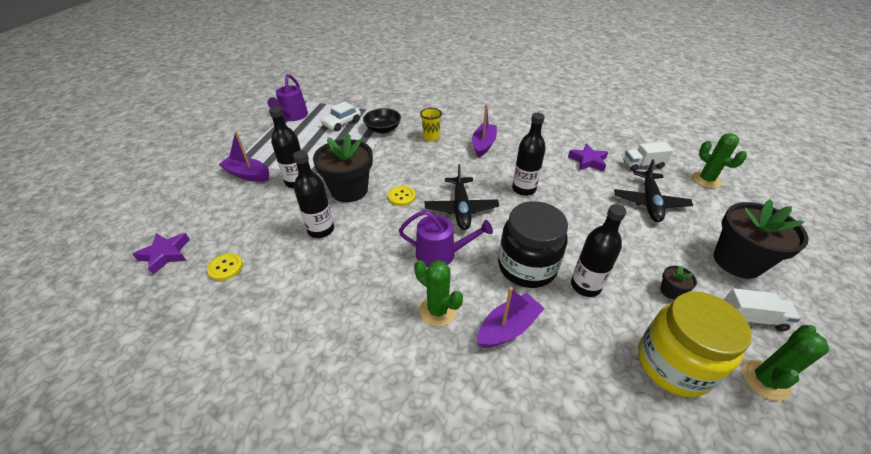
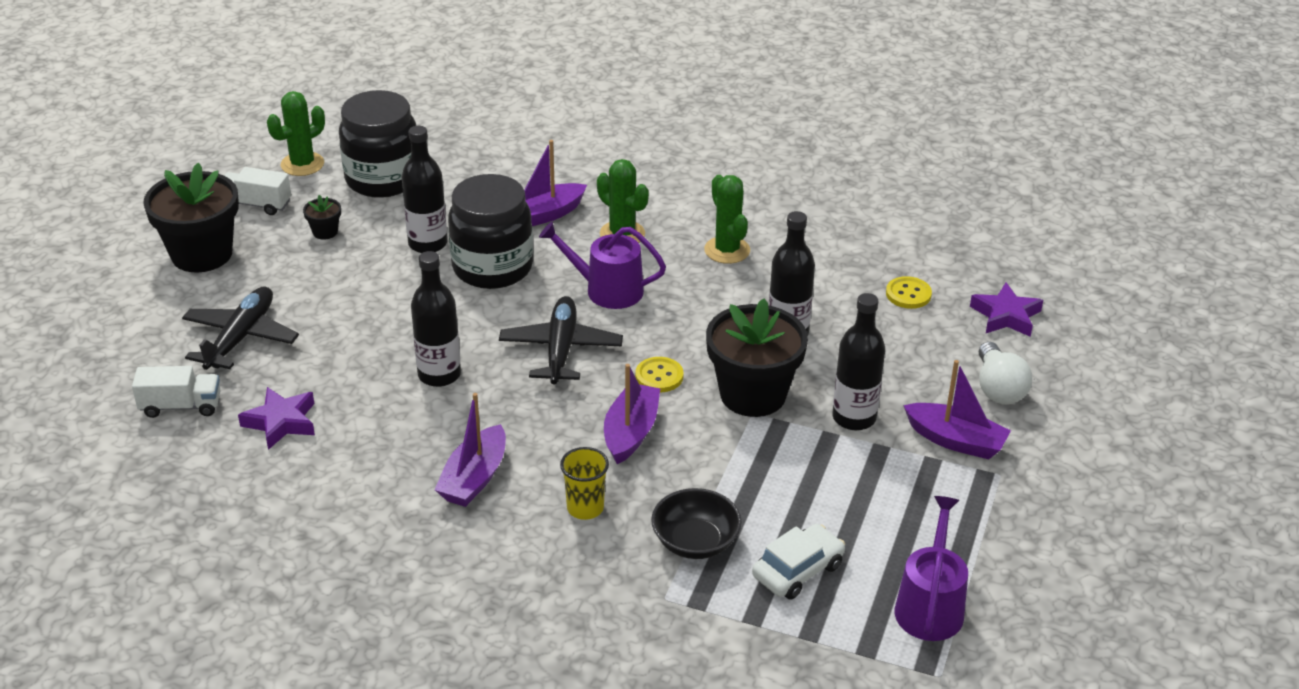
camera: 175 degrees left, 5 degrees down
(206, 203) = (998, 388): none -> white light bulb
(414, 167) = (631, 432): none -> purple boat
(673, 364) = (383, 179): yellow jar -> black jar
(706, 180) = (98, 368): green cactus -> green cactus (727, 250)

